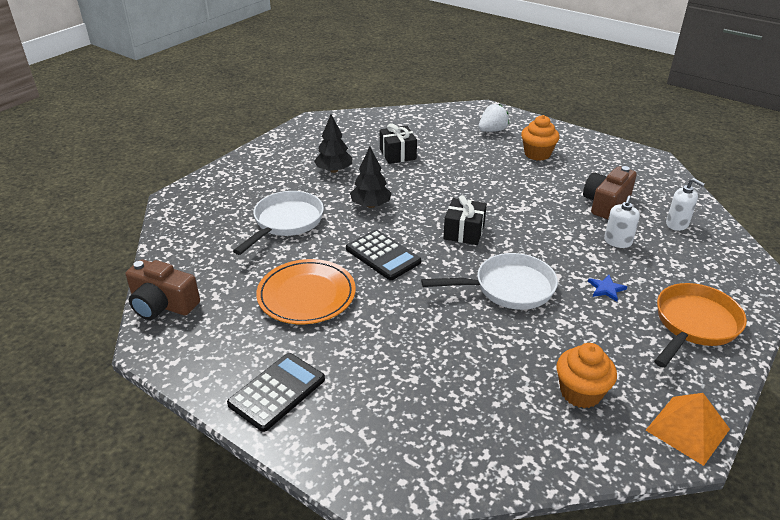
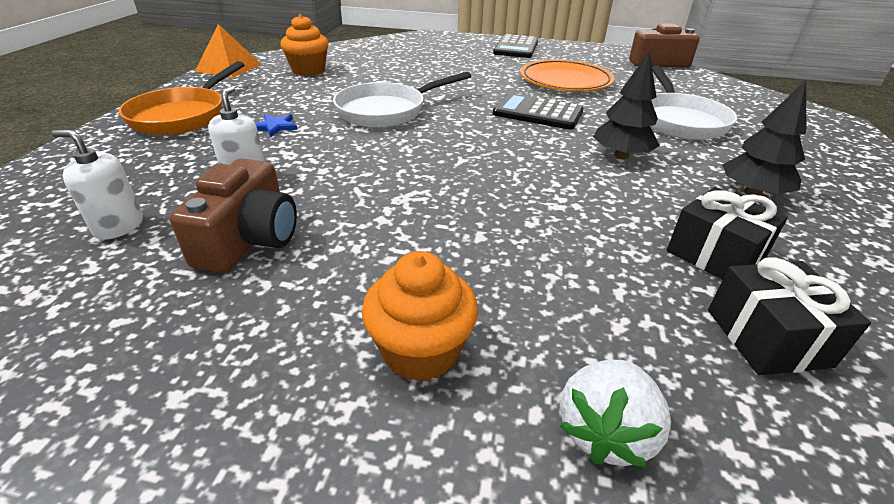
camera: 155 degrees right, 0 degrees up
(464, 232) = (470, 149): black gift -> black gift (767, 337)

